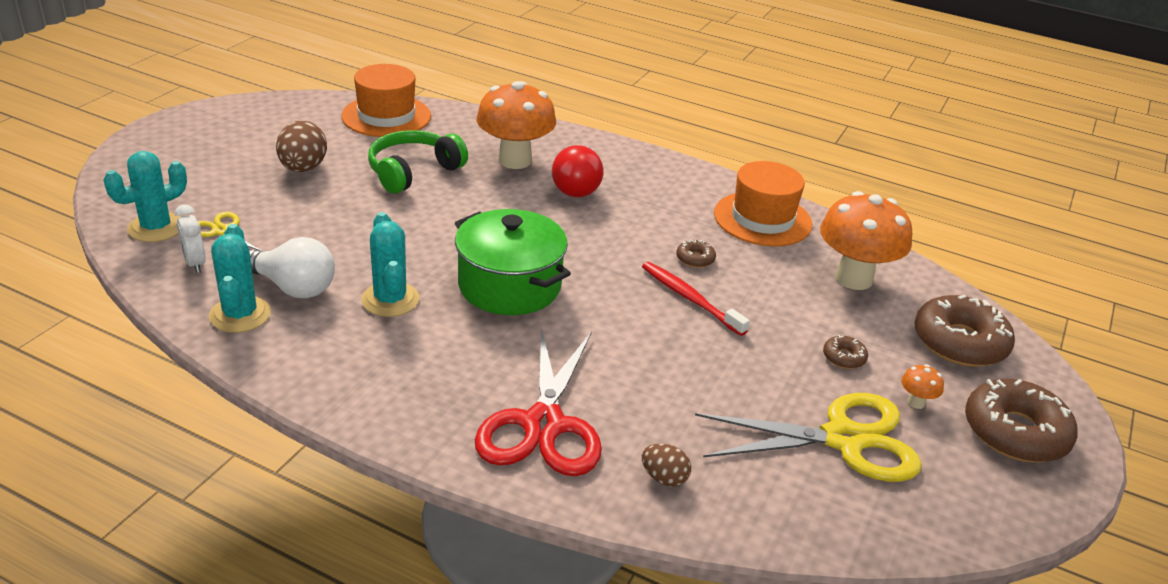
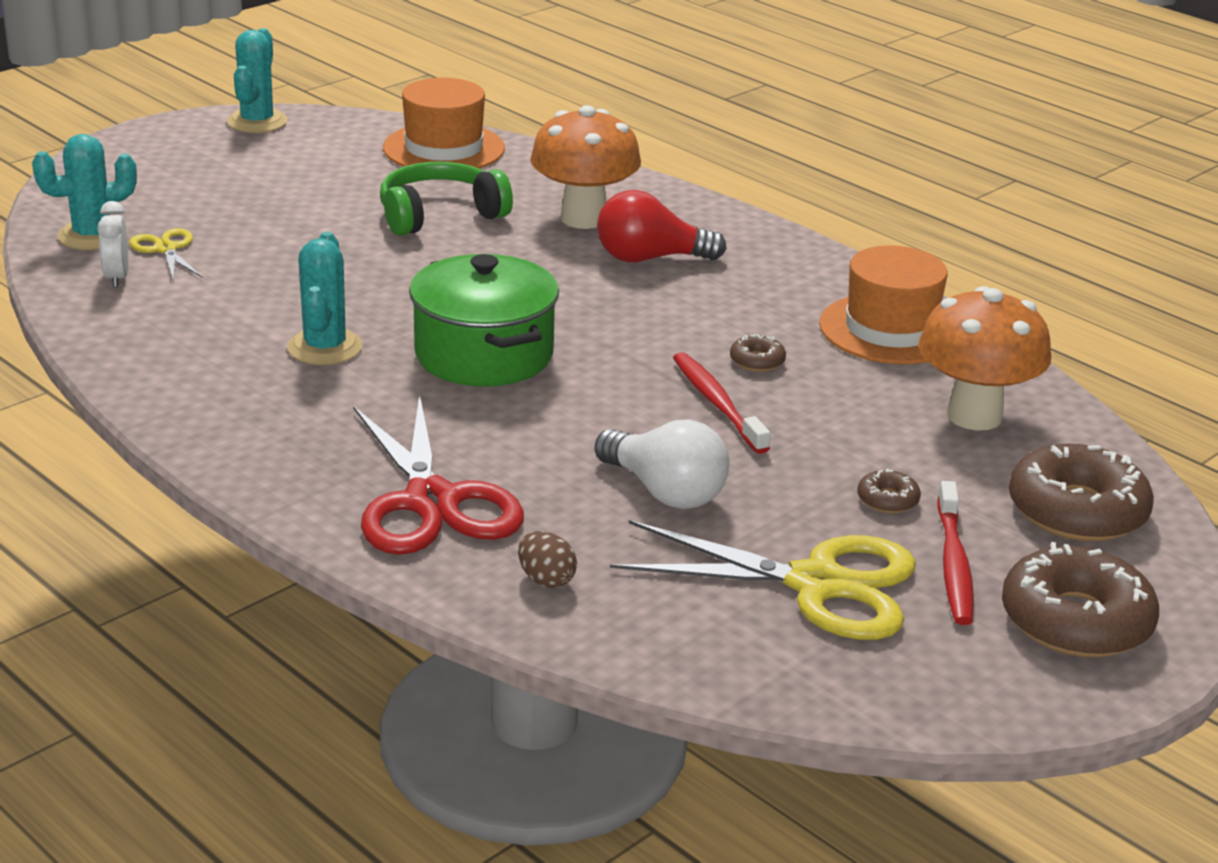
camera: 20 degrees right, 5 degrees down
(240, 315) = (139, 336): turquoise cactus -> turquoise cactus (257, 122)
(292, 287) = (216, 318): white light bulb -> white light bulb (664, 491)
(303, 168) = (302, 195): brown egg -> none
(543, 424) = (431, 501): red scissors -> red scissors turned 45 degrees counterclockwise
(578, 186) = (650, 258): red light bulb -> red light bulb turned 60 degrees clockwise
(916, 402) = (953, 564): orange mushroom -> red toothbrush

